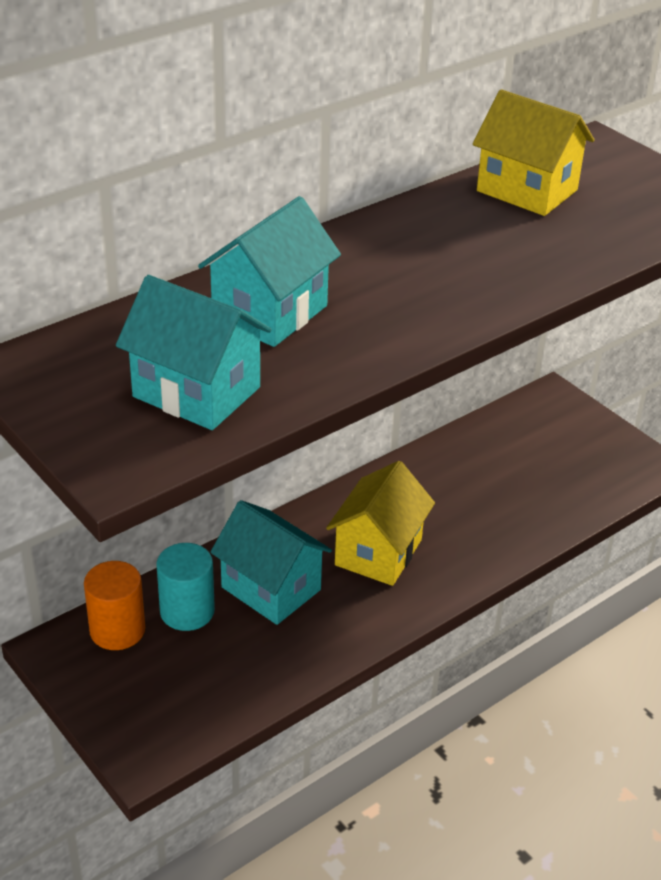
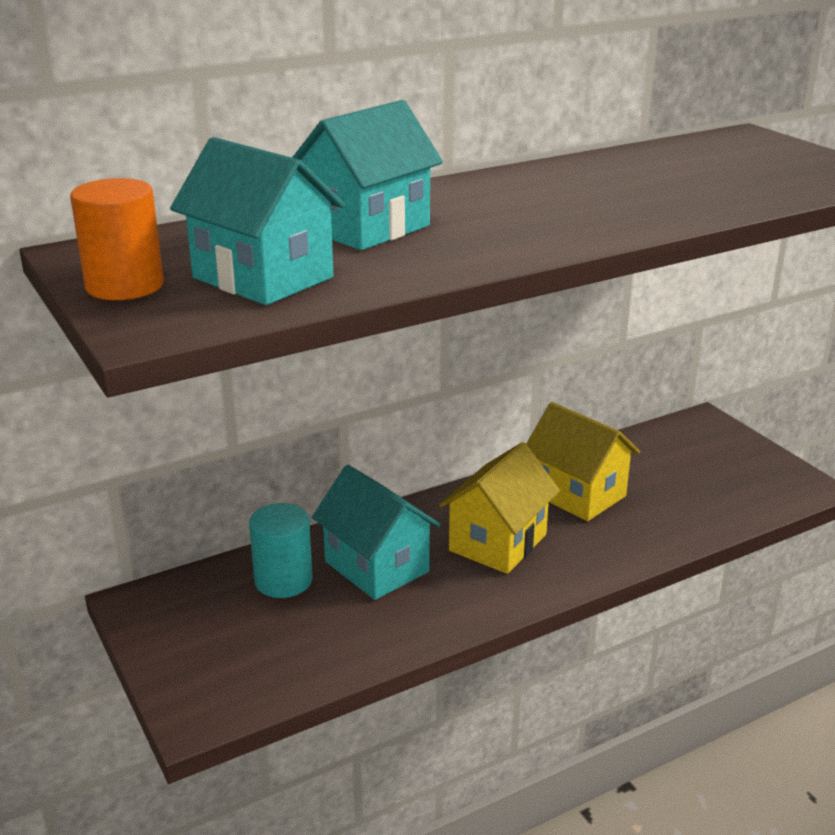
camera: 10 degrees right, 10 degrees down
(117, 630) = (206, 592): orange cylinder -> orange cylinder (125, 286)
(527, 190) = (667, 161): yellow house -> yellow house (577, 494)

